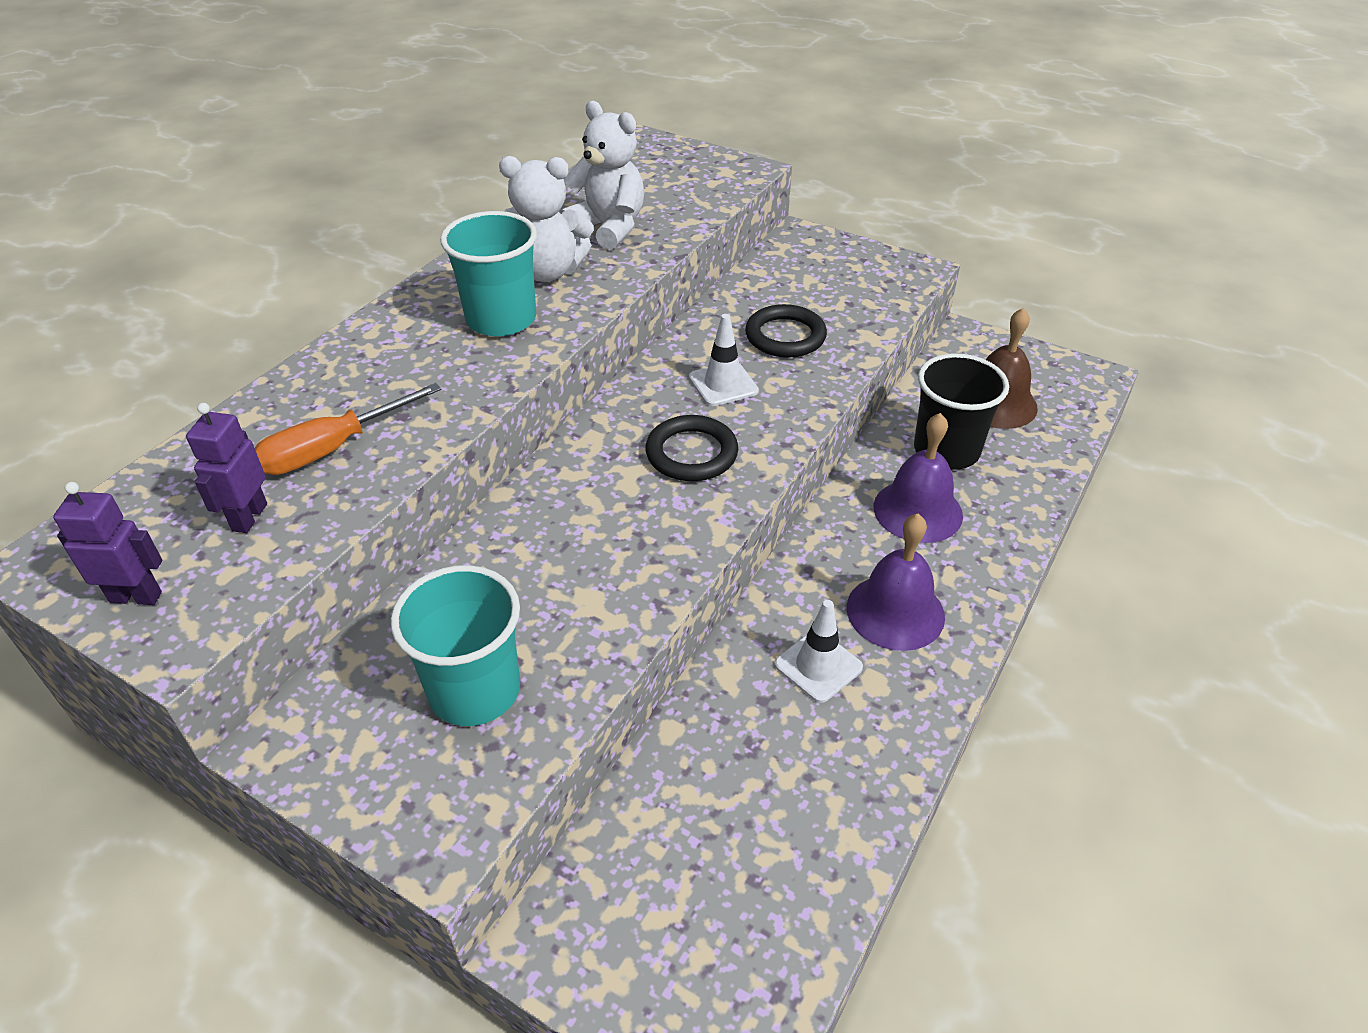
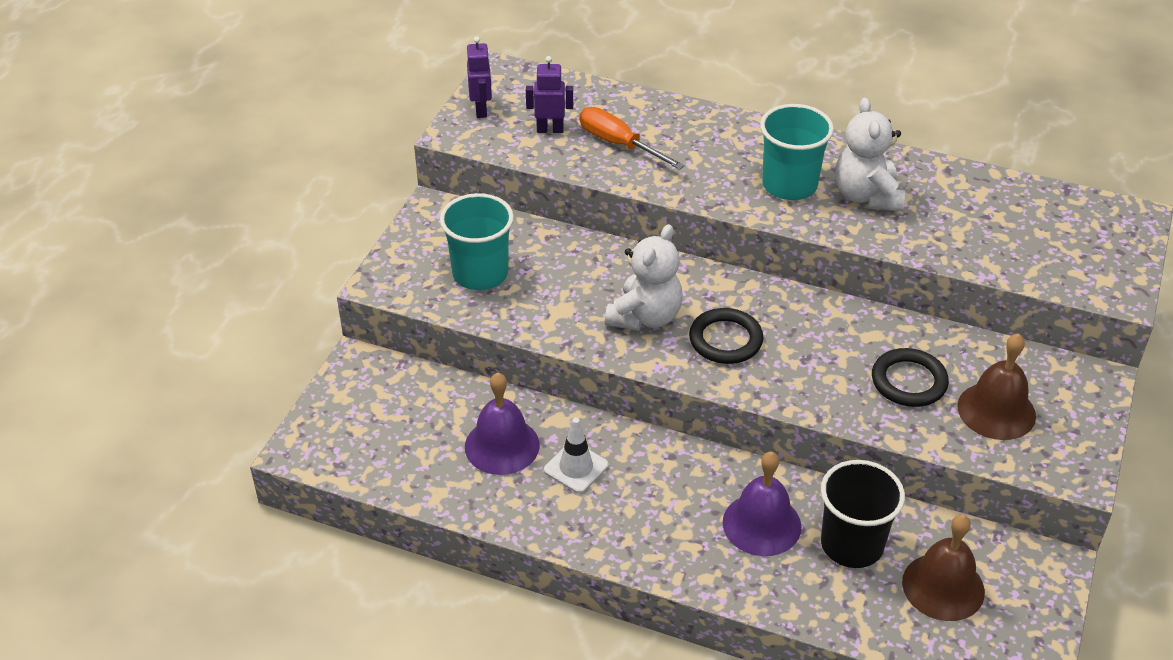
camera: 80 degrees right, 0 degrees up
(608, 228) = (953, 218): white teddy bear -> white teddy bear (645, 317)
(723, 384) = (820, 348): white traffic cone -> none
(833, 294) = (996, 410): none -> brown bell
(895, 611) = (640, 511): purple bell -> purple bell (502, 445)

